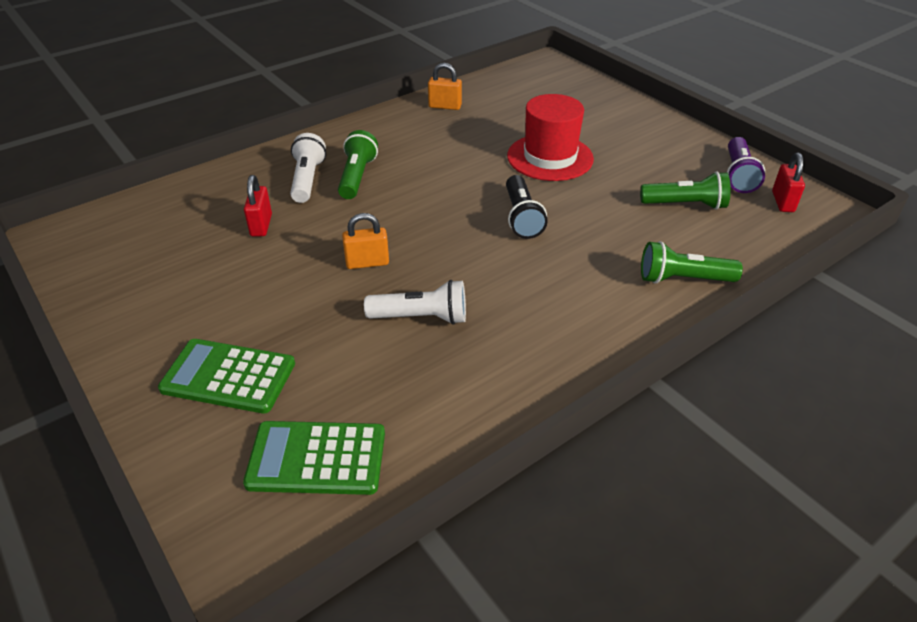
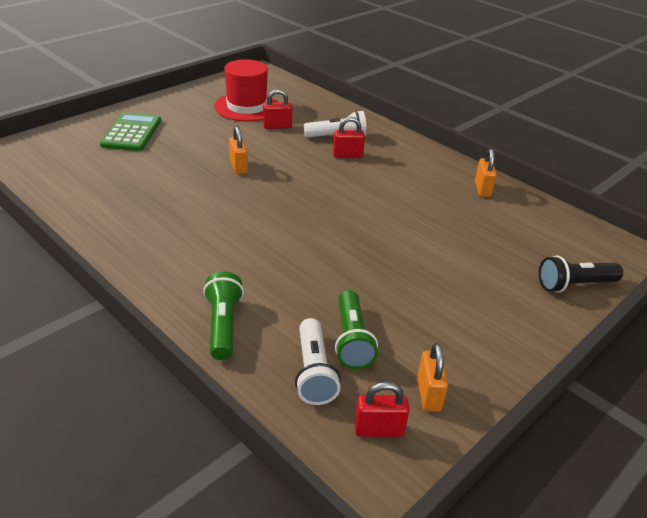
camera: 80 degrees right, 5 degrees down
(317, 458) = (61, 164): green calculator -> none
(357, 177) = (347, 155): green flashlight -> red padlock
(421, 317) = (178, 191): white flashlight -> white flashlight (313, 372)
(521, 217) = (307, 233): black flashlight -> black flashlight (574, 285)
(550, 157) = (414, 250): red hat -> red hat (246, 107)
(738, 175) = (428, 394): purple flashlight -> orange padlock

